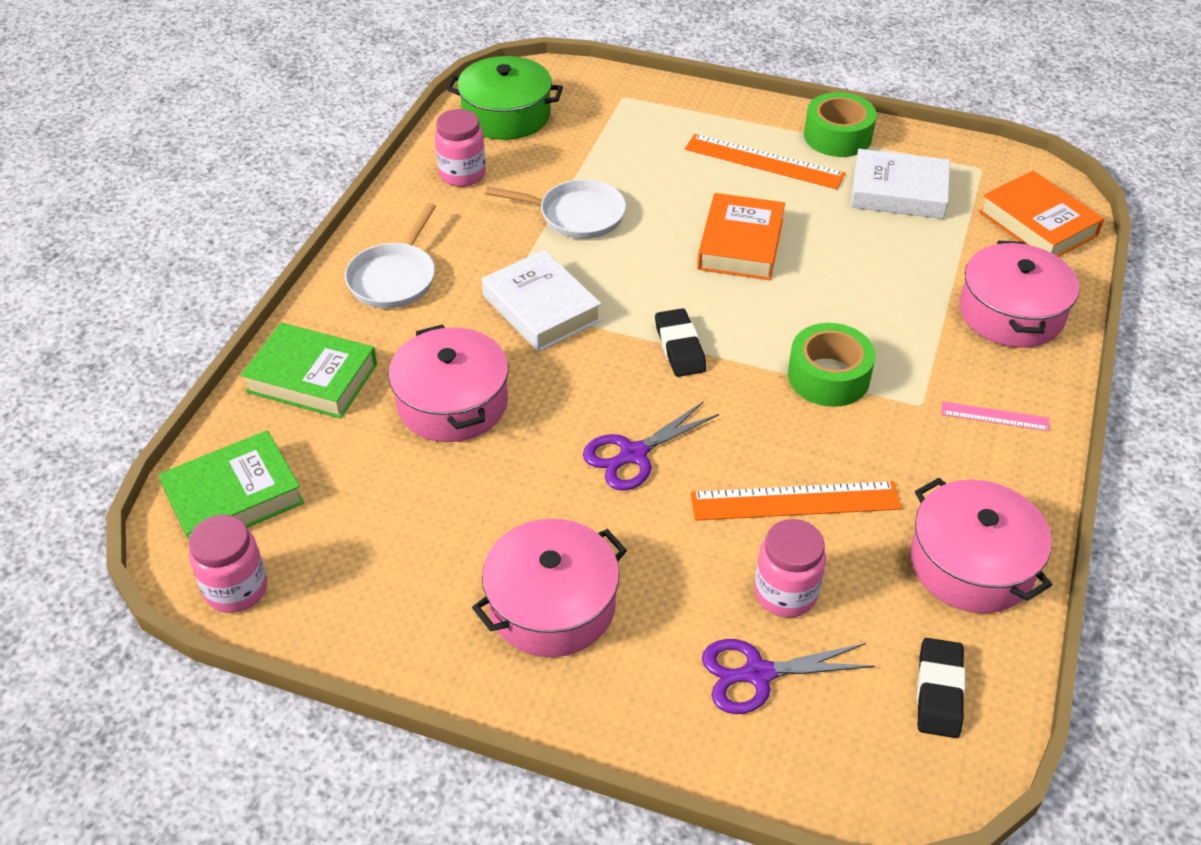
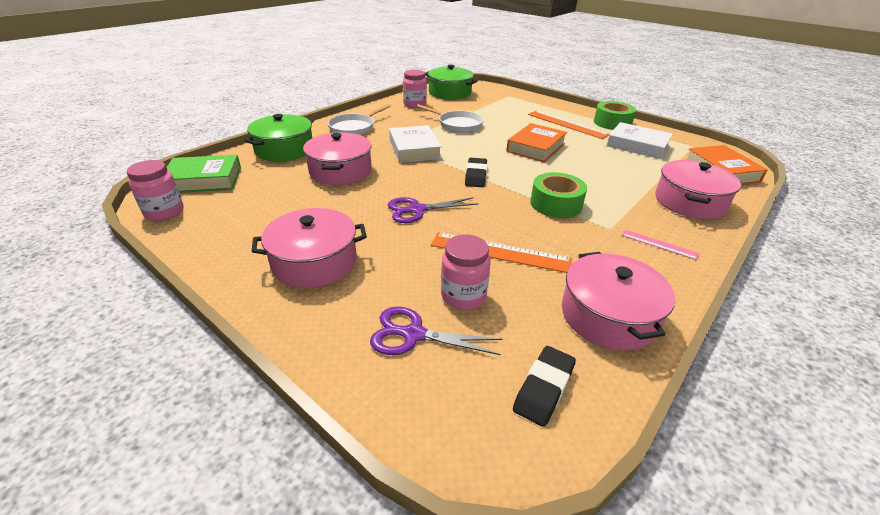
camera: 20 degrees right, 10 degrees down
(312, 378) = (284, 149): green book -> green pot

